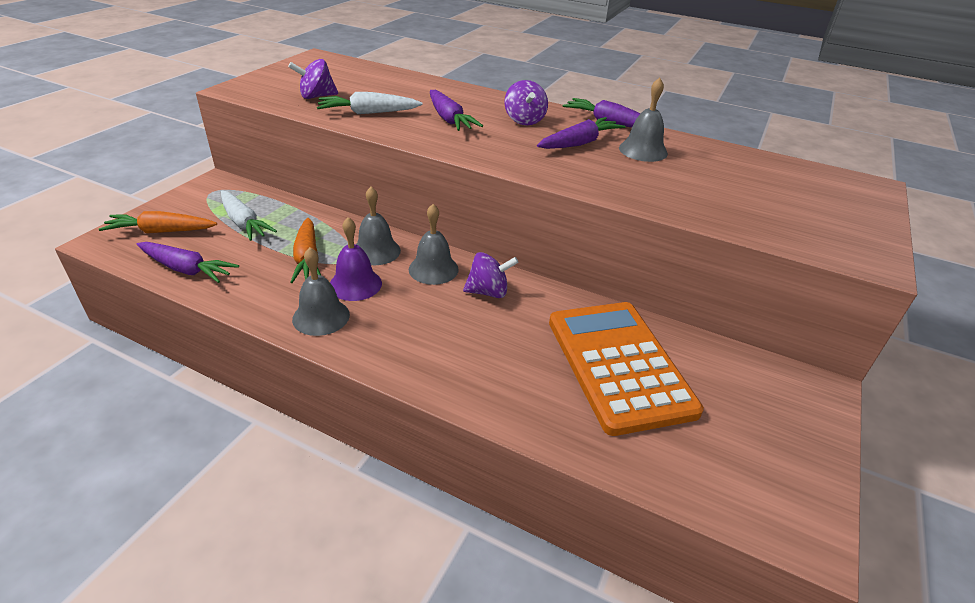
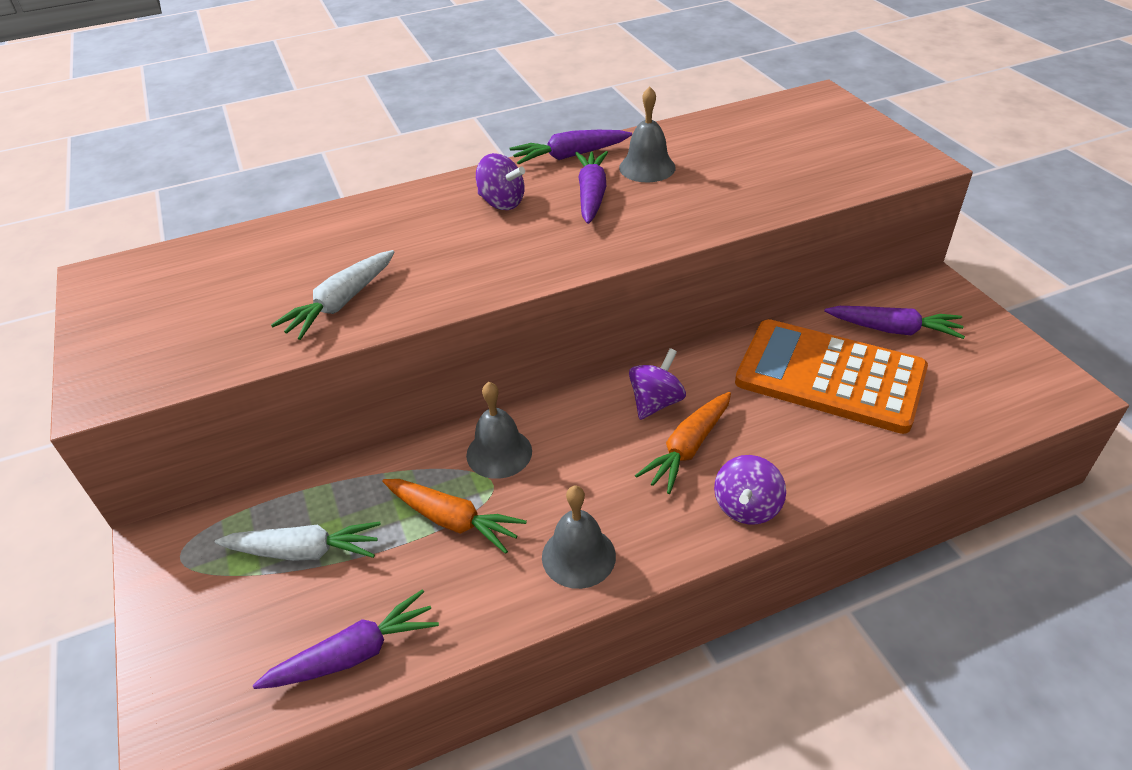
camera: 45 degrees left, 5 degrees up
(161, 231) = (225, 653): orange carrot -> orange carrot (688, 448)
(316, 96) = (234, 327): purple spinning top -> purple spinning top (746, 507)
(355, 284) = (546, 500): purple bell -> none
(433, 269) = (579, 423): grey bell -> none
(449, 119) = (436, 250): purple carrot -> purple carrot (893, 330)

